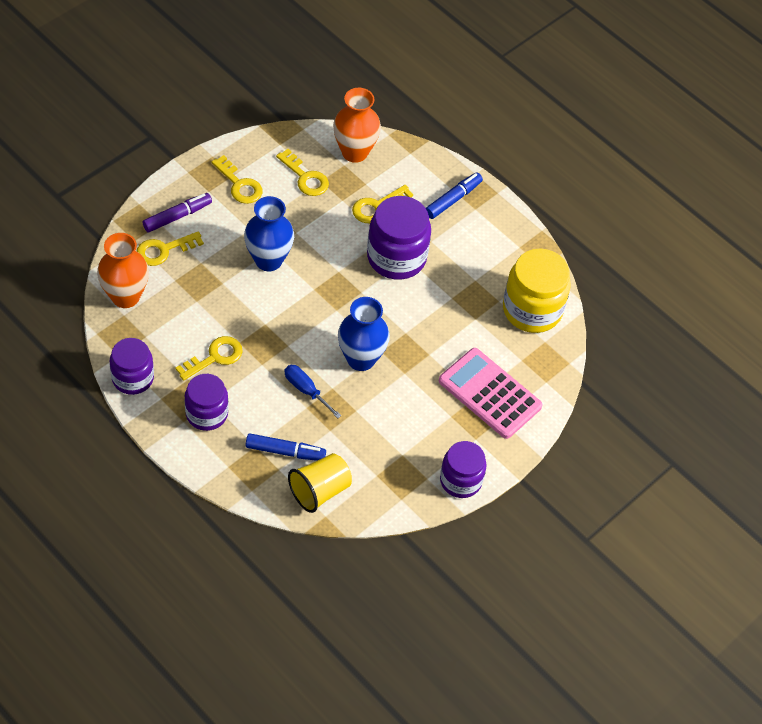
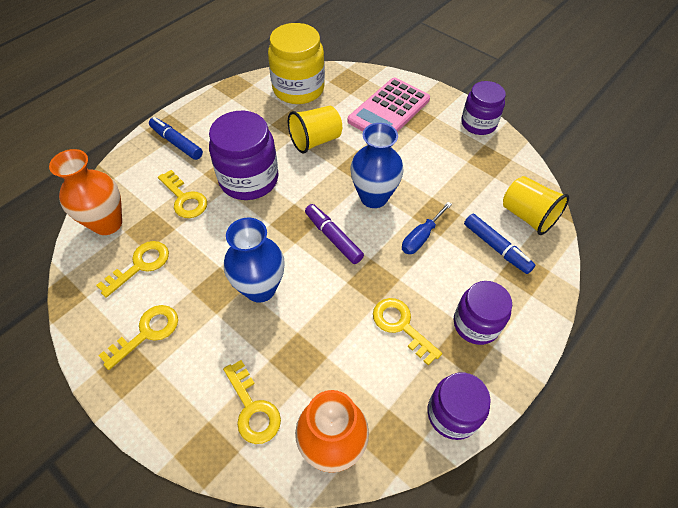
camera: 90 degrees left, 0 degrees up
(177, 216) = (197, 400): purple marker -> purple marker (333, 237)
(285, 451) = (496, 247): blue marker -> blue marker turned 135 degrees clockwise
(446, 318) = (315, 141): none -> yellow cup

